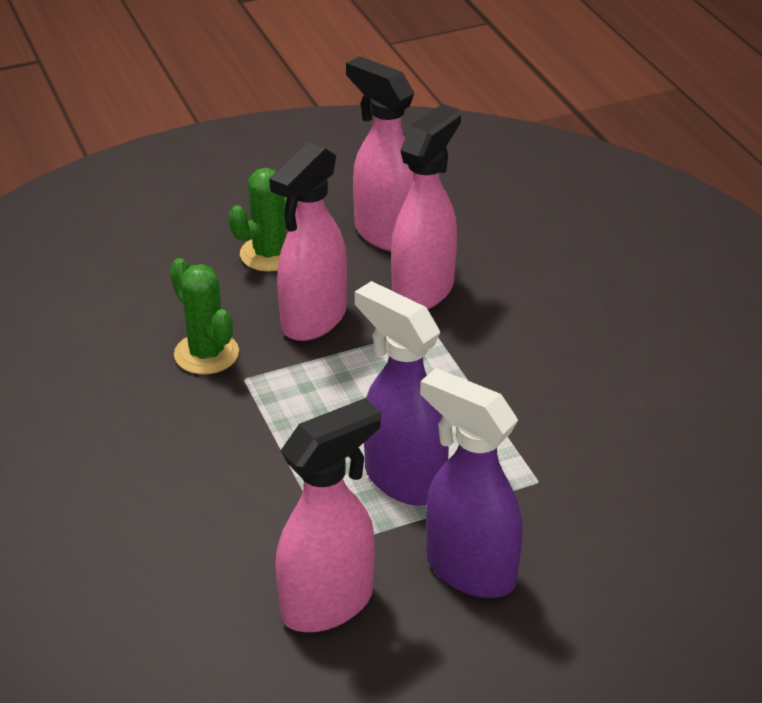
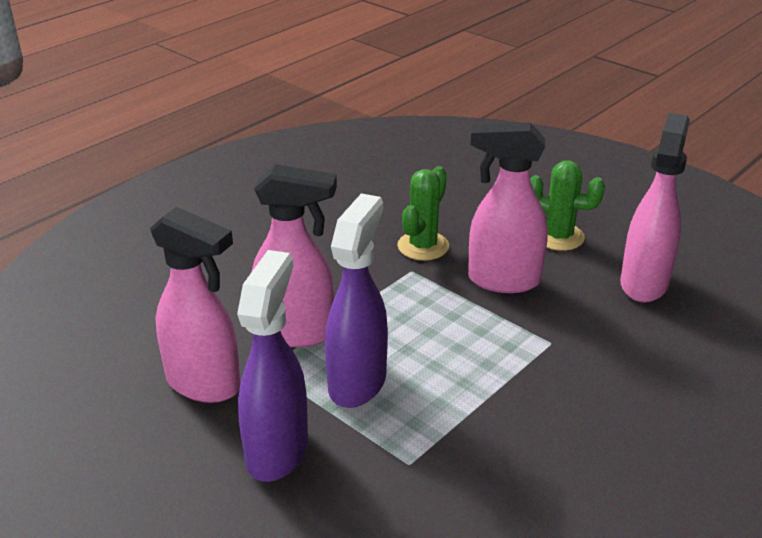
camera: 65 degrees right, 5 degrees down
(423, 291) = (593, 324): pink spray bottle -> pink spray bottle (296, 333)

